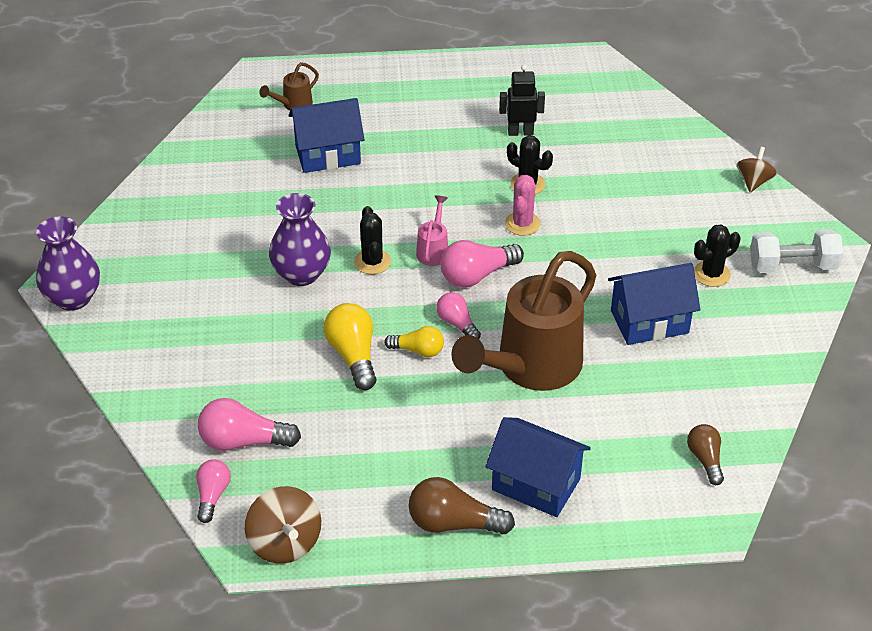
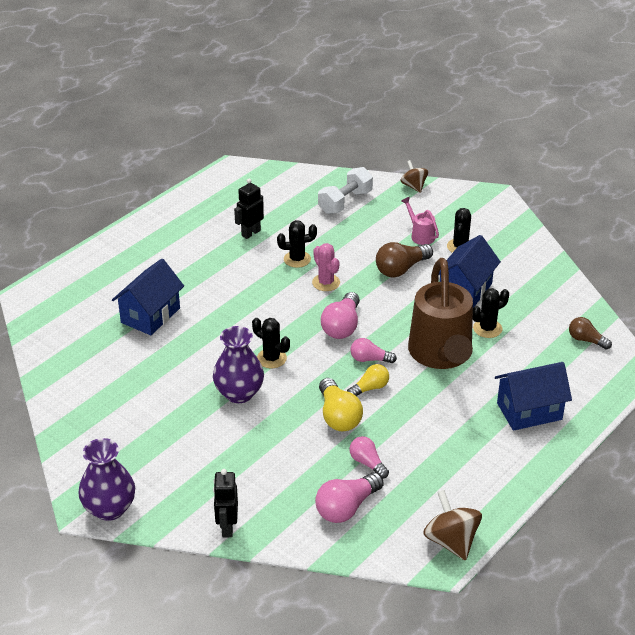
camera: 45 degrees left, 5 degrees down
(131, 382) = (227, 527): none -> black robot
(212, 495) = (374, 549): pink light bulb -> pink light bulb (367, 463)
(285, 543) = (451, 541): brown spinning top -> brown spinning top turned 135 degrees counterclockwise
(293, 105) = (81, 299): brown watering can -> none
(353, 355) = (338, 416): yellow light bulb -> yellow light bulb turned 135 degrees counterclockwise
(433, 250) = (297, 329): pink watering can -> pink watering can (420, 235)
(453, 523) = (519, 461): brown light bulb -> brown light bulb (401, 269)
(616, 374) = (487, 328): none -> black cactus
(792, 266) = (491, 218): white dumbbell -> white dumbbell (345, 202)

